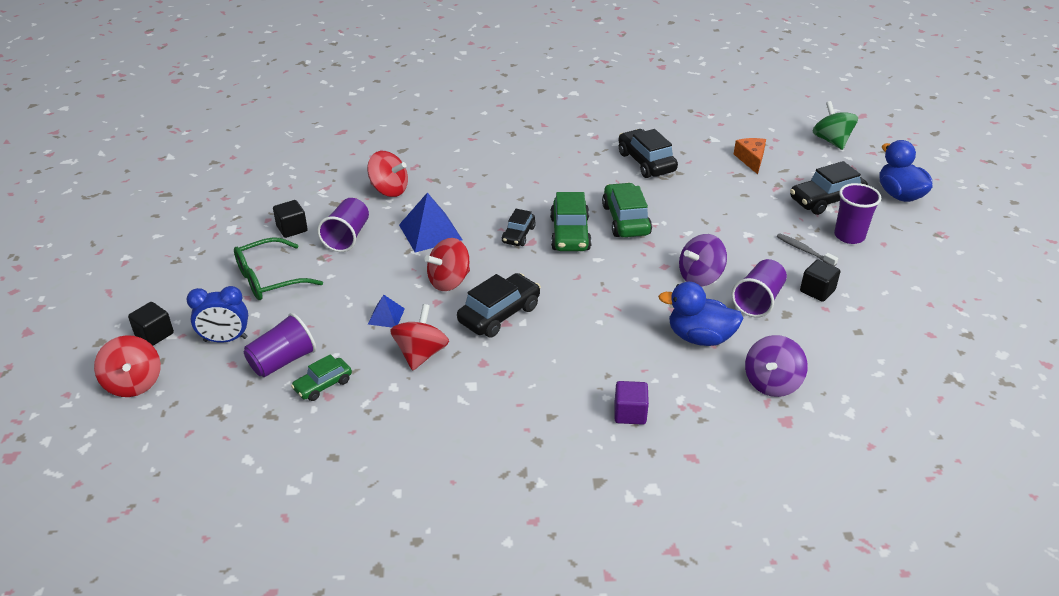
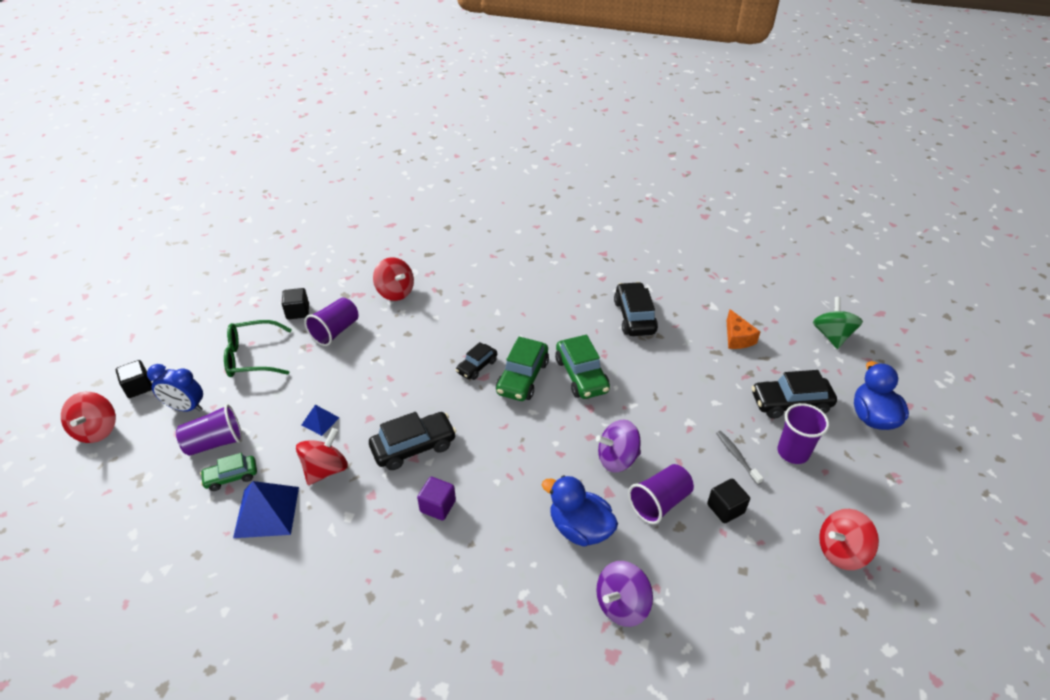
camera: 20 degrees right, 5 degrees up
(430, 232) = (404, 344): blue pyramid -> blue pyramid (266, 512)
(449, 281) = (391, 399): red spinning top -> red spinning top (841, 551)
(626, 220) = (581, 375): green car -> green car turned 150 degrees clockwise
(630, 413) = (468, 594): purple cube -> purple cube (438, 506)
(751, 159) = (737, 338): orange cheese -> orange cheese turned 150 degrees clockwise

